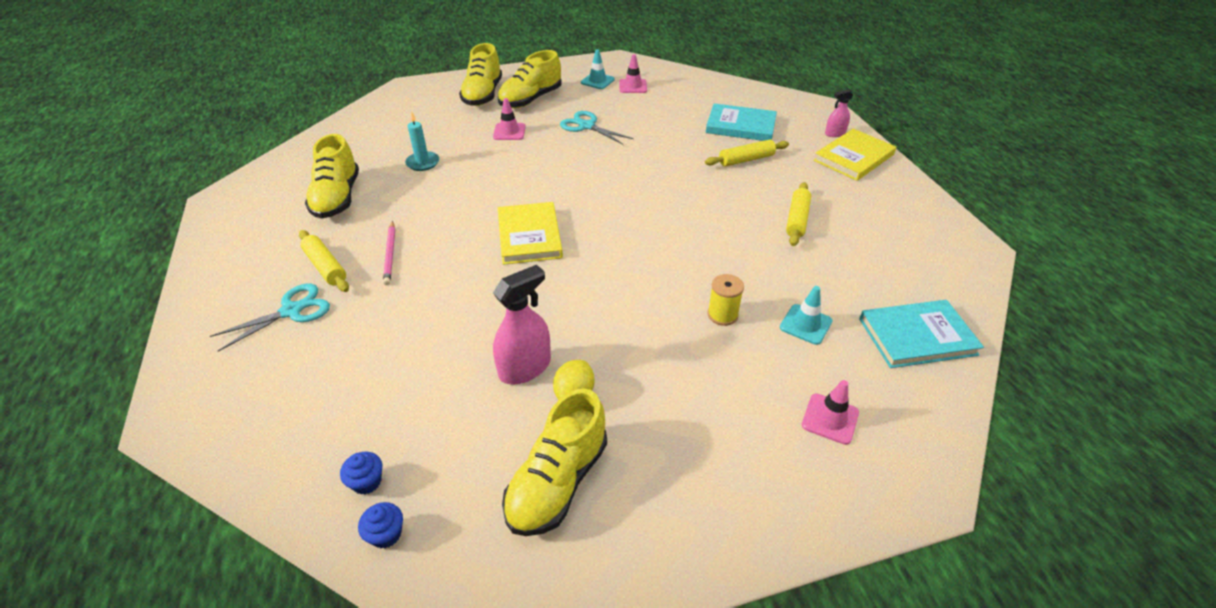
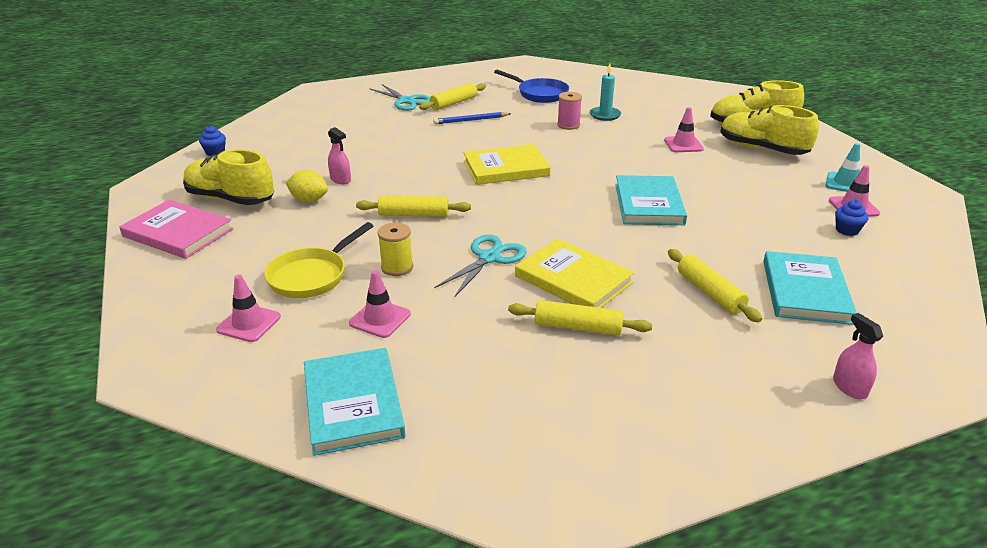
camera: 85 degrees right, 10 degrees down
(337, 198) = (539, 94): yellow shoe -> blue pan
(367, 482) = (254, 142): blue cupcake -> blue cupcake (847, 230)
(390, 254) = (471, 120): pink pencil -> blue pencil
(437, 187) = (568, 125): none -> pink spool
(525, 368) = (340, 179): pink spray bottle -> pink spray bottle, size x0.57
(586, 126) = (724, 183): turquoise scissors -> turquoise scissors (489, 258)
(617, 165) = (649, 204): none -> turquoise book
(621, 303) = (414, 214): none -> yellow rolling pin
(648, 529) = (178, 233): none -> pink book
(742, 377) = (312, 276): none -> yellow pan
(805, 324) = (380, 319): turquoise traffic cone -> pink traffic cone
(854, 157) = (777, 401): yellow book -> yellow book (573, 279)

